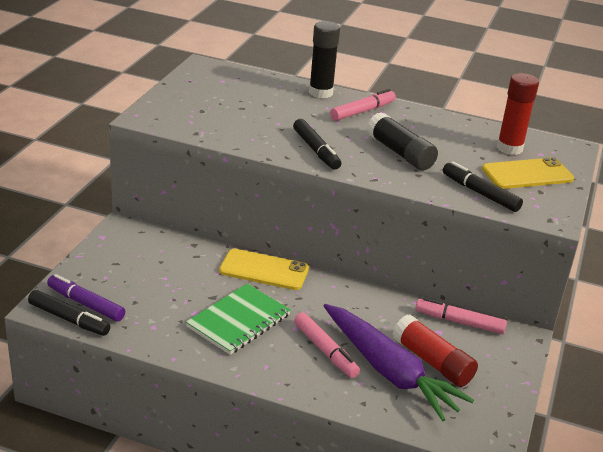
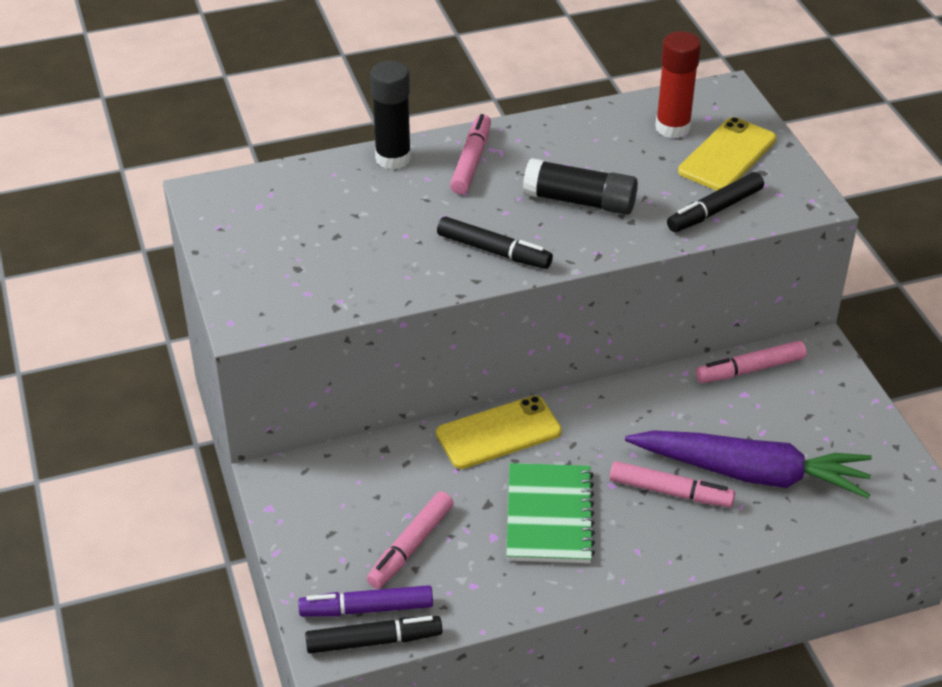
camera: 35 degrees left, 10 degrees up
(146, 291) = (411, 546): none -> pink marker
(432, 362) = (776, 435): red glue stick -> none
(480, 193) = (715, 210): black marker -> black marker turned 45 degrees counterclockwise

